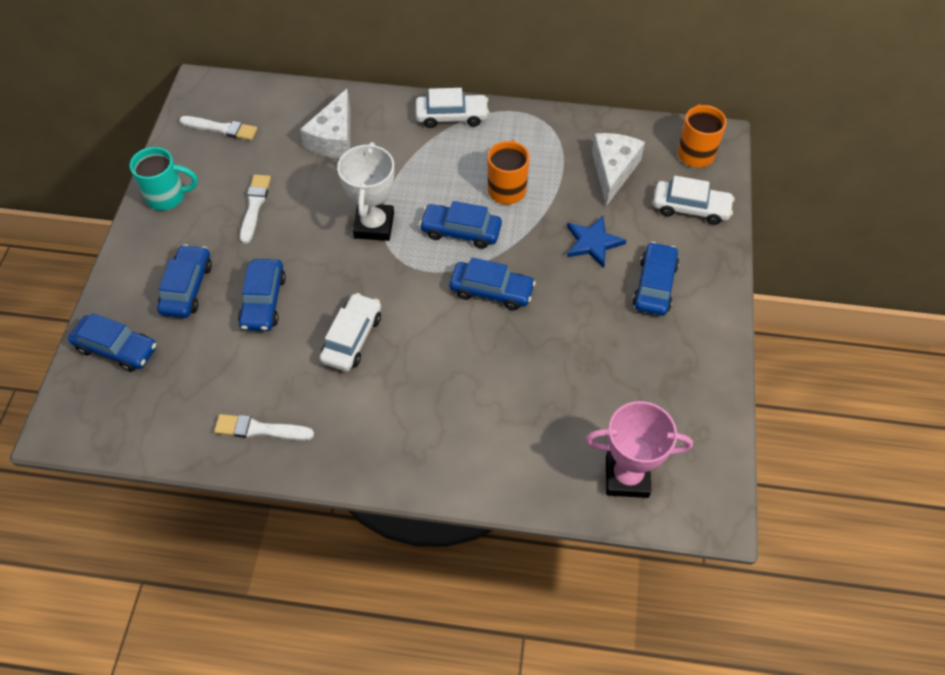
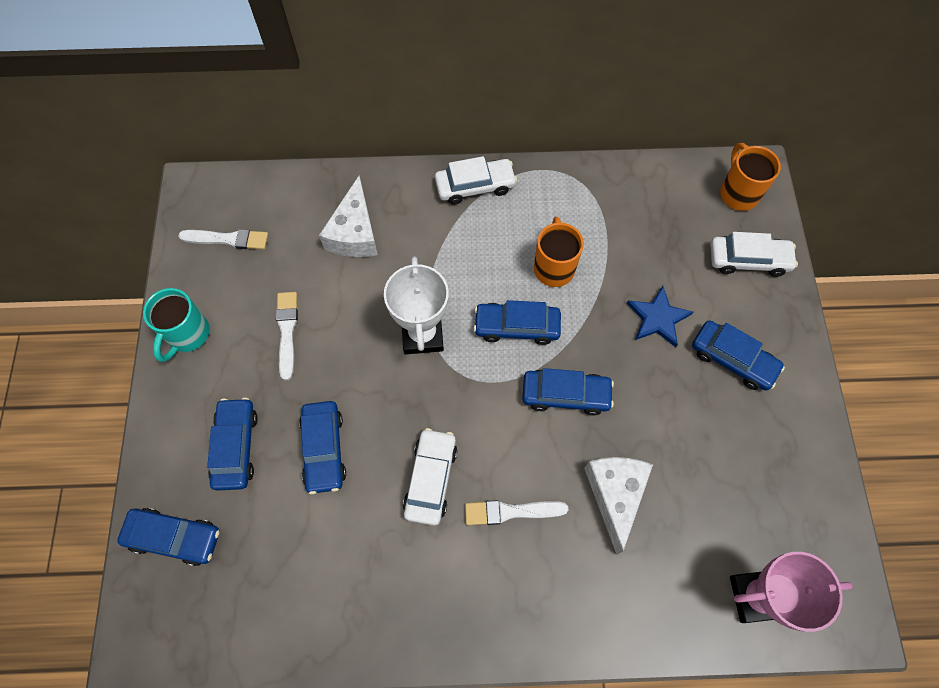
camera: 10 degrees left, 10 degrees up
(167, 197) = (187, 335): turquoise mug -> turquoise mug turned 120 degrees clockwise
(260, 429) = (356, 611): white brush -> white brush (511, 512)
(613, 171) = (659, 227): white cheese -> white cheese (615, 495)
(654, 285) = (732, 359): blue car -> blue car turned 120 degrees clockwise

